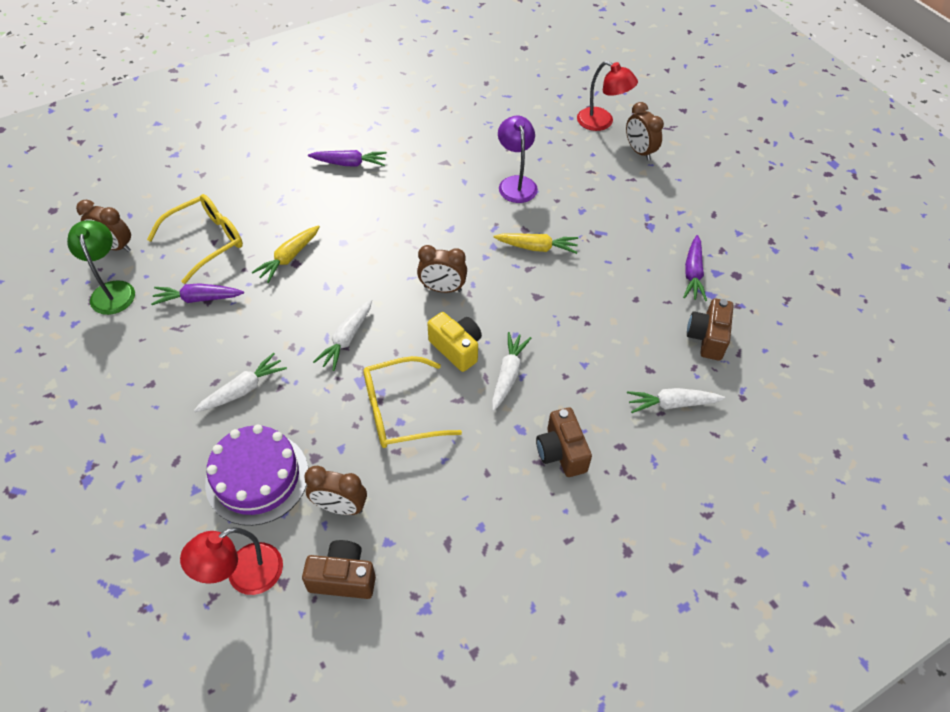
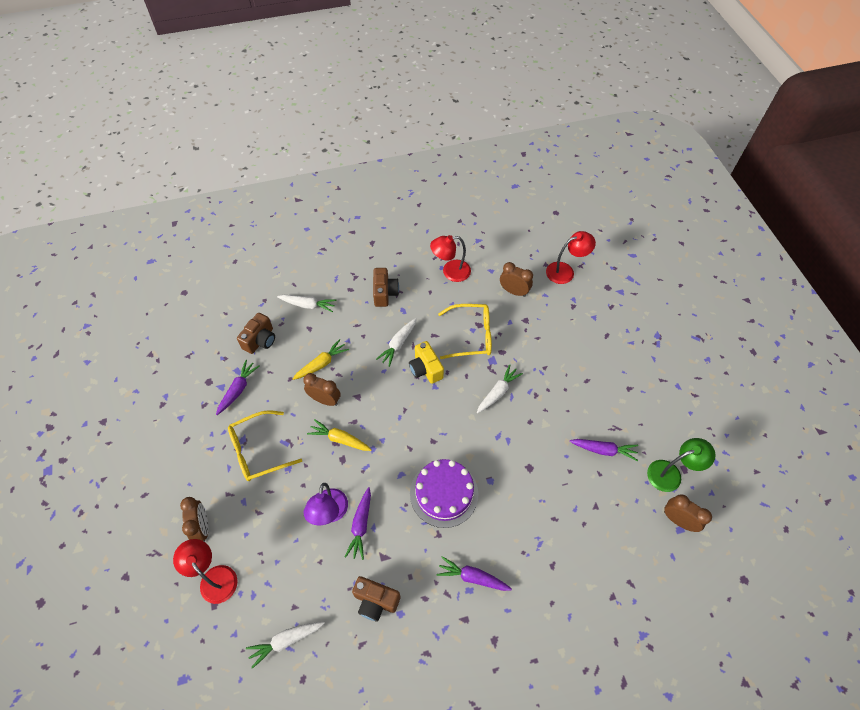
camera: 165 degrees left, 5 degrees up
(112, 290) = (670, 473): green lamp -> green lamp turned 105 degrees counterclockwise
(206, 241) = (602, 508): yellow glasses -> yellow glasses (258, 451)
(243, 389) = (568, 371): white carrot -> white carrot (286, 640)
(257, 478) = (559, 316): purple cake -> purple cake (444, 493)
(289, 258) = (534, 474): yellow carrot -> yellow carrot (321, 364)
(343, 577) = (516, 260): brown camera -> brown camera (375, 601)
(442, 289) = (422, 418): brown clock -> brown clock (325, 400)
(462, 520) = (450, 272): none -> red lamp
(478, 180) = (361, 525): none -> purple carrot

